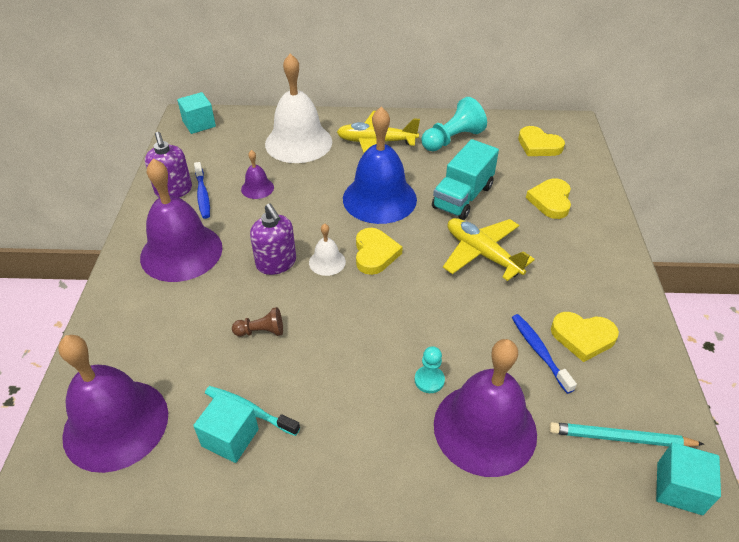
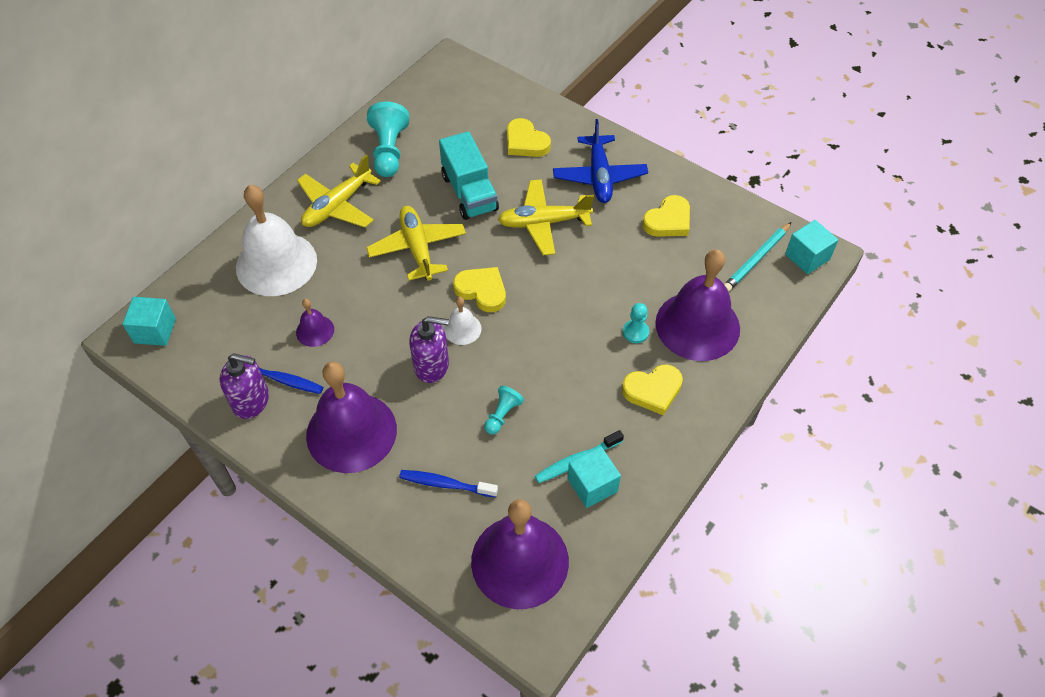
camera: 55 degrees left, 10 degrees up
(261, 331) = (502, 415): brown pawn -> turquoise pawn
(379, 198) = (417, 248): blue bell -> yellow plane
(538, 145) = (455, 102): yellow heart -> yellow heart (653, 390)
(539, 351) = (660, 253): blue toothbrush -> blue toothbrush (445, 484)
(573, 263) = (599, 176): none -> blue plane

